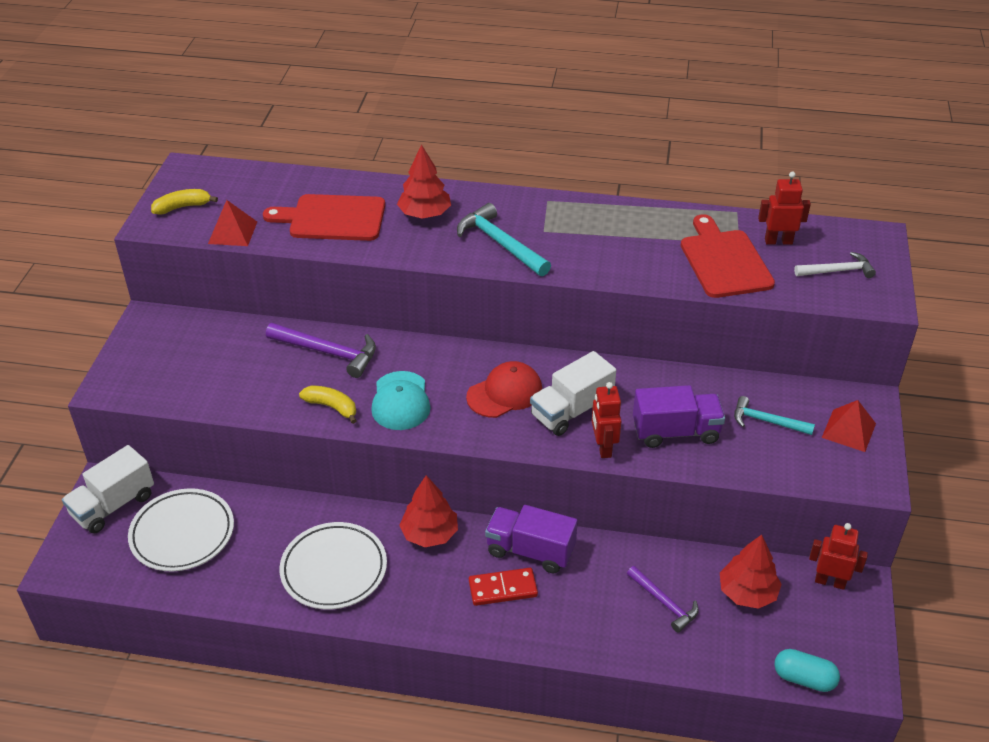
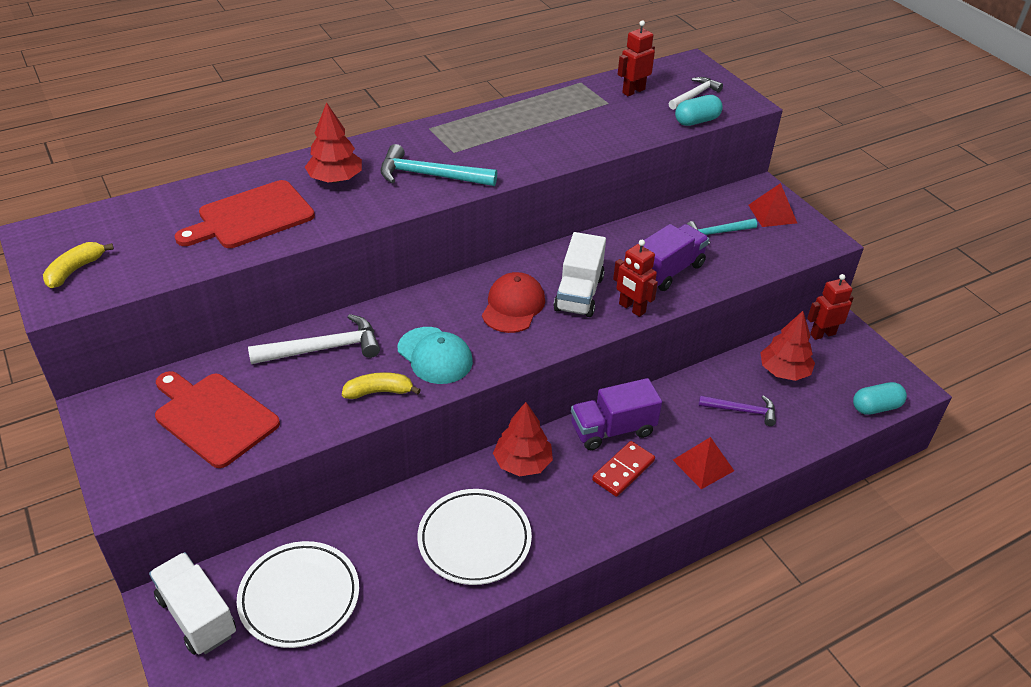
camera: 40 degrees left, 0 degrees up
(113, 505) = (197, 616): white truck -> white truck turned 135 degrees clockwise
(232, 232) = (160, 270): red pyramid -> red pyramid (703, 465)
(328, 352) = (323, 349): purple hammer -> white hammer
(724, 261) = (614, 119): red cutting board -> red cutting board (213, 417)
(806, 297) = (697, 121): none -> turquoise capsule

